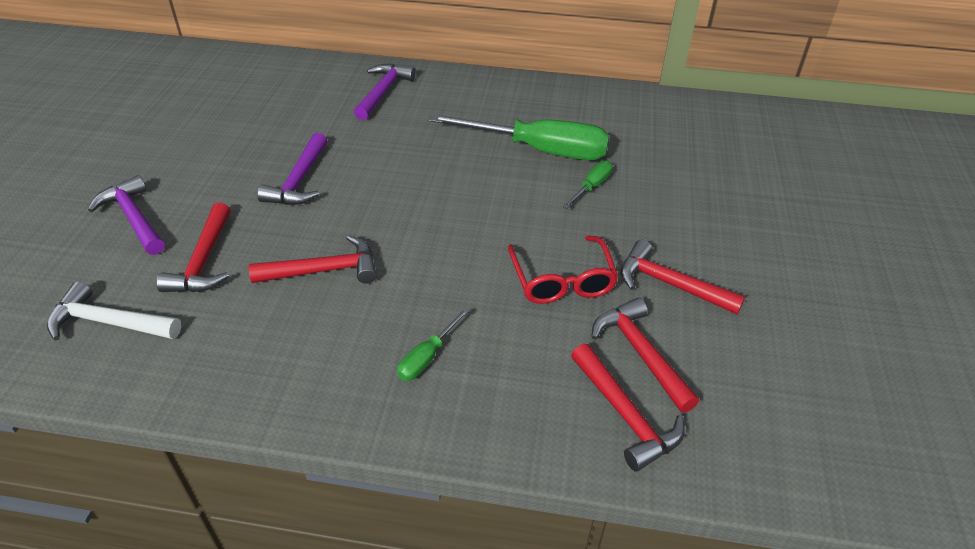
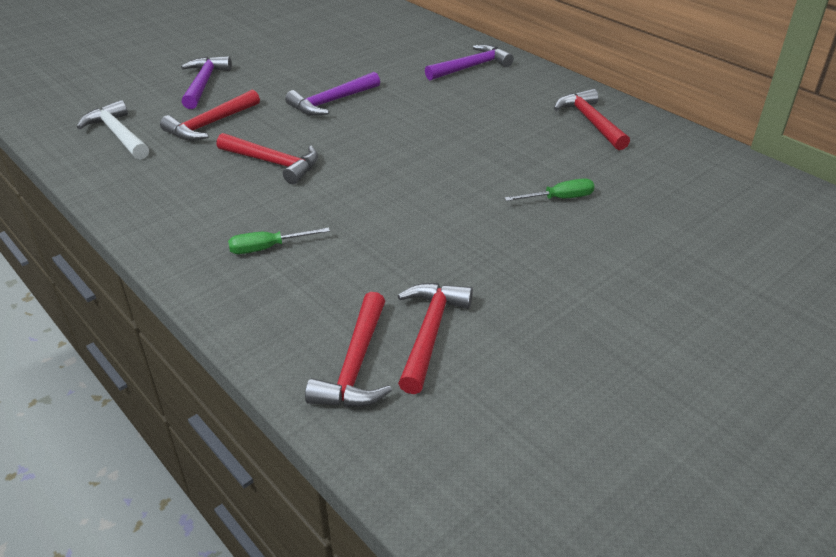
camera: 40 degrees right, 5 degrees down
(539, 150) = (548, 154): green screwdriver -> none
(562, 280) = (436, 251): red glasses -> none
(669, 284) = (529, 300): red hammer -> red hammer (590, 121)

